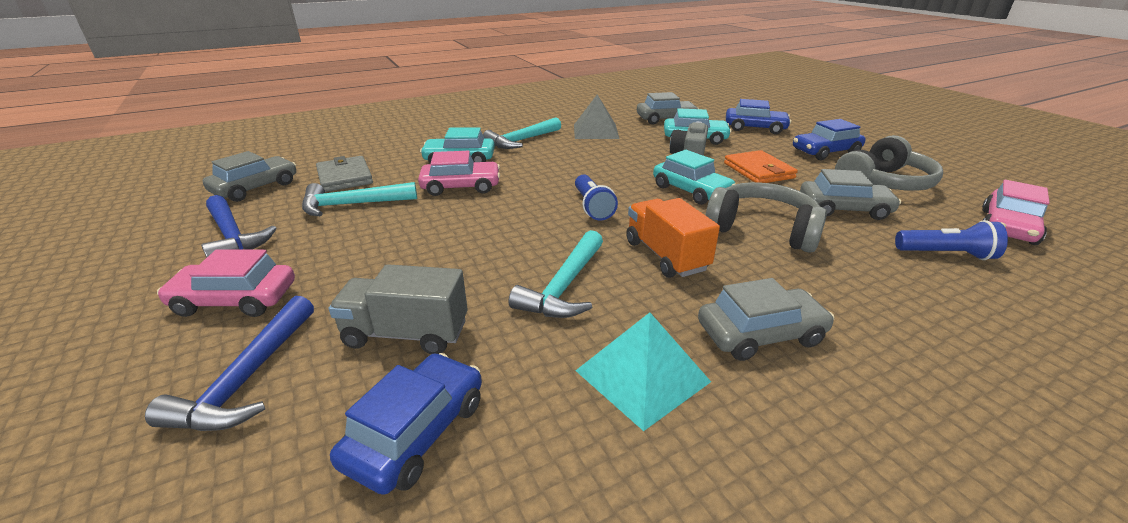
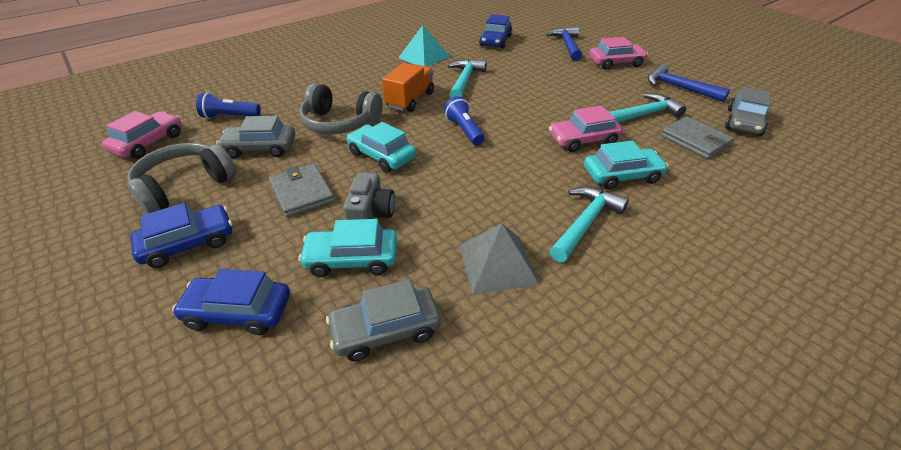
camera: 170 degrees right, 10 degrees up
(406, 334) = (524, 59): grey truck -> none
(665, 255) = (410, 100): orange truck -> orange truck turned 120 degrees counterclockwise
(758, 171) = (302, 192): orange wallet -> grey wallet
(760, 334) = (371, 71): grey car -> none

